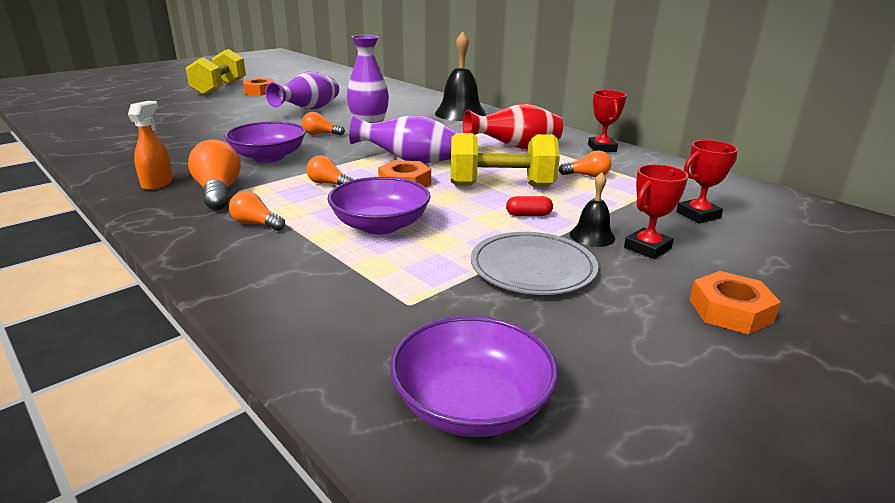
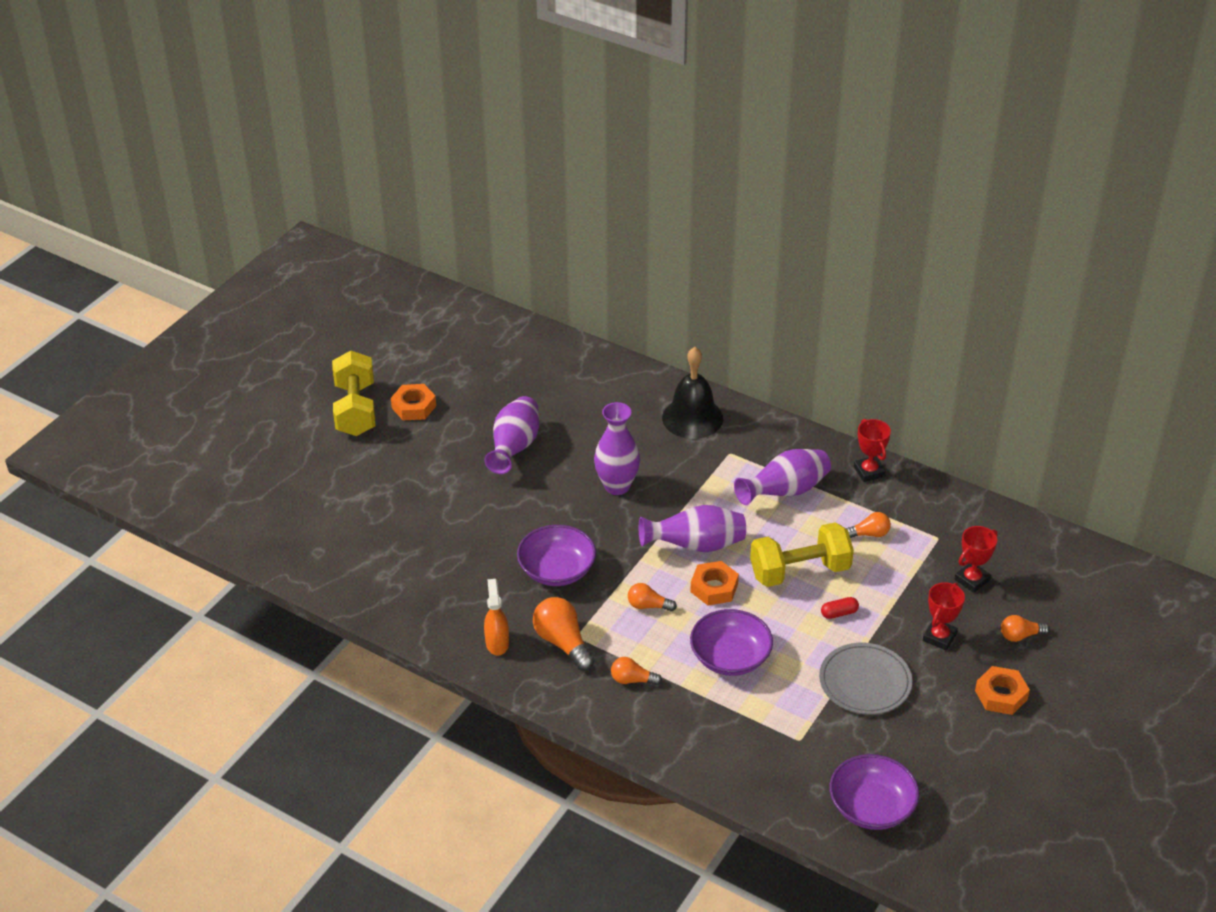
camera: 15 degrees left, 15 degrees up
(321, 134) = (573, 508): orange light bulb -> orange light bulb (1020, 635)
(515, 148) = (785, 492): red vase -> purple vase
(592, 236) = (896, 631): black bell -> none

